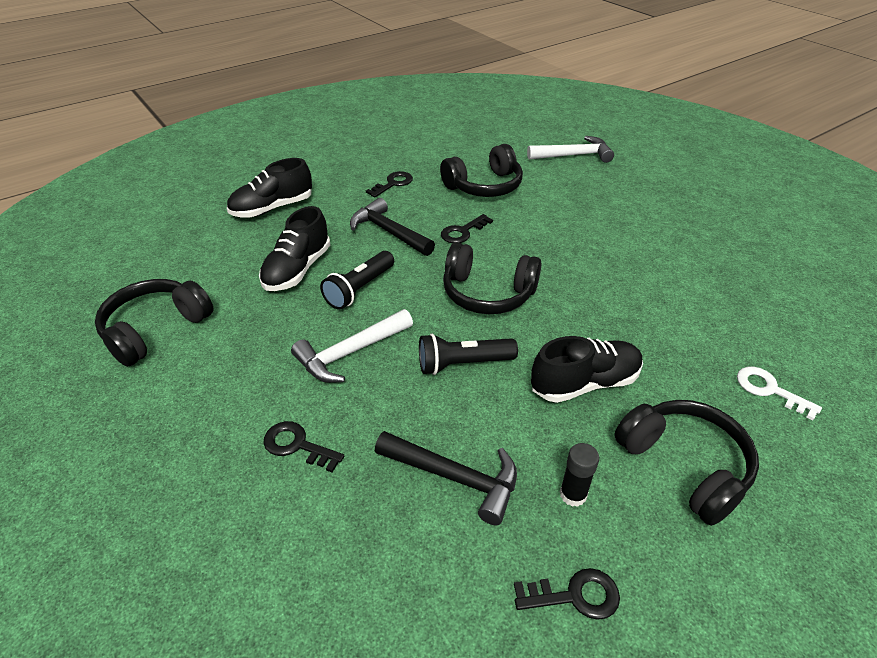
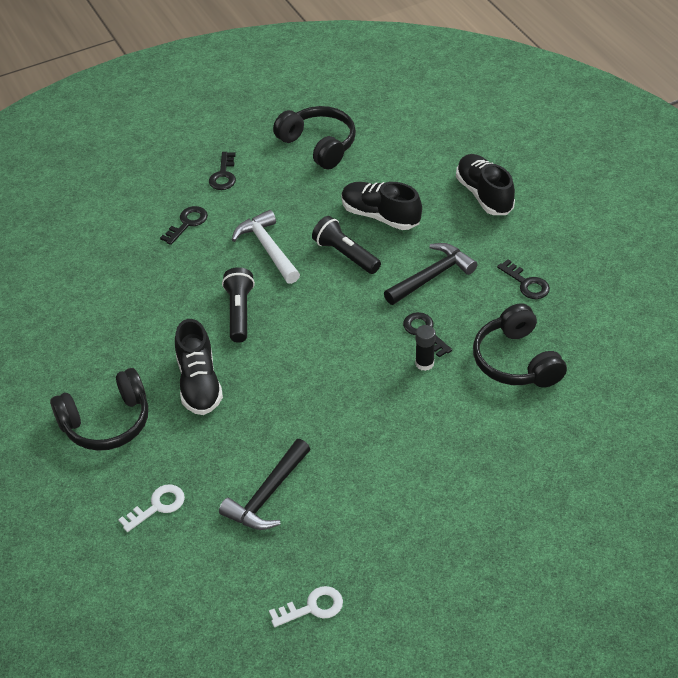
camera: 100 degrees right, 5 degrees up
(455, 478) = (137, 297): black hammer -> black hammer (267, 495)
(487, 293) = (323, 338): black headphones -> none
(573, 494) = (105, 355): black glue stick -> black glue stick (424, 363)
(574, 155) = (590, 464): white hammer -> none
(574, 596) = (42, 341): black key -> black key (223, 175)
(794, 269) = (312, 607): none -> white key

